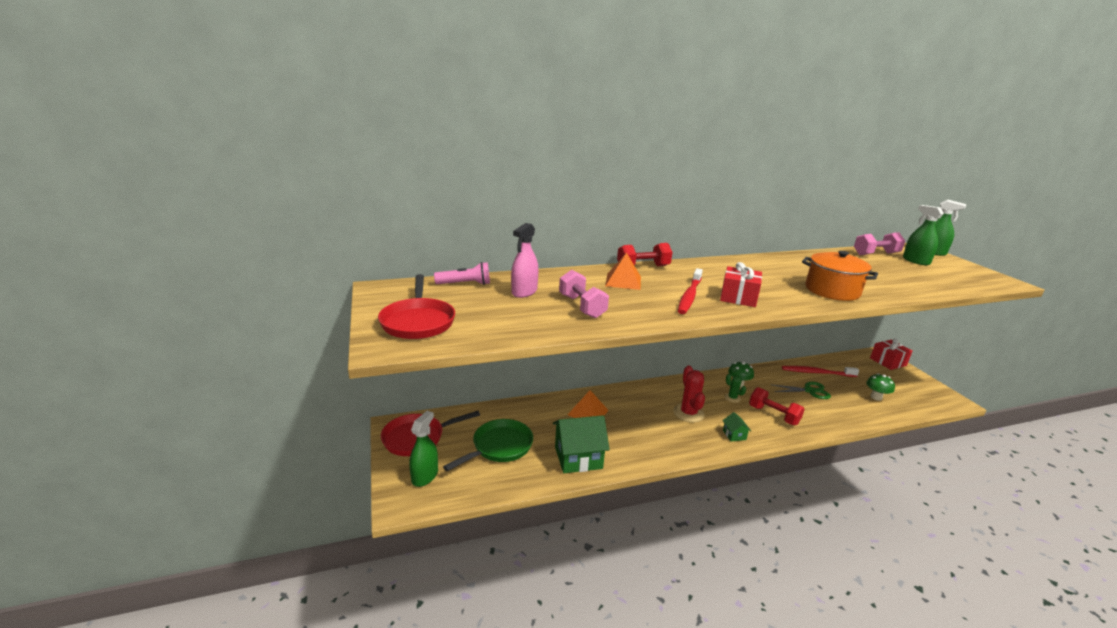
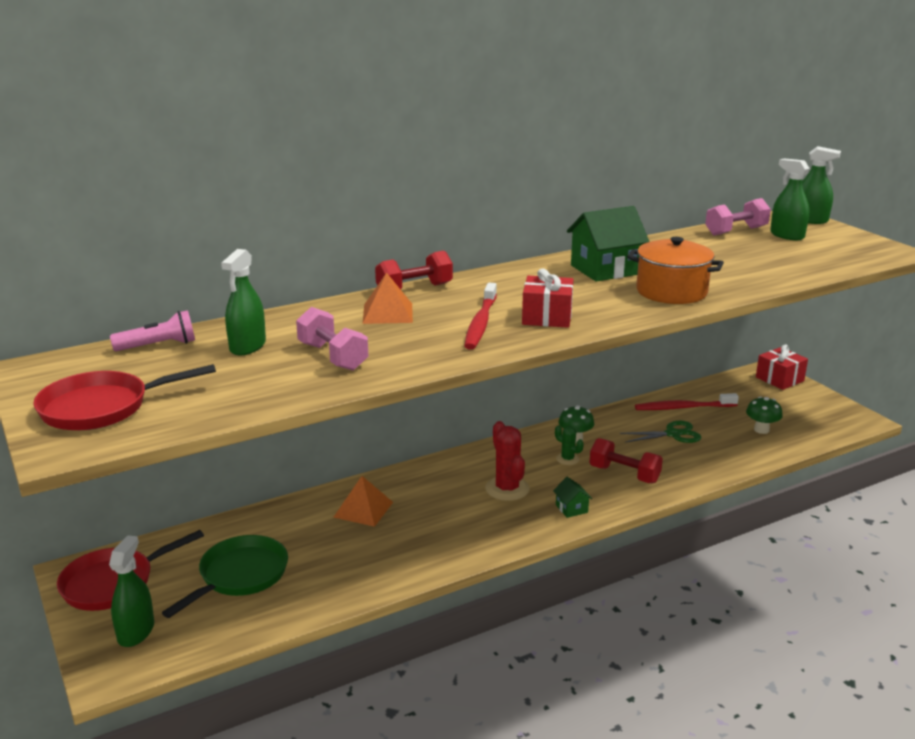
camera: 10 degrees left, 0 degrees up
(418, 321) = (101, 407): red pan -> red pan turned 90 degrees clockwise
(524, 292) = (247, 346): pink spray bottle -> green spray bottle
(578, 457) = (356, 572): green house -> green house (605, 270)

